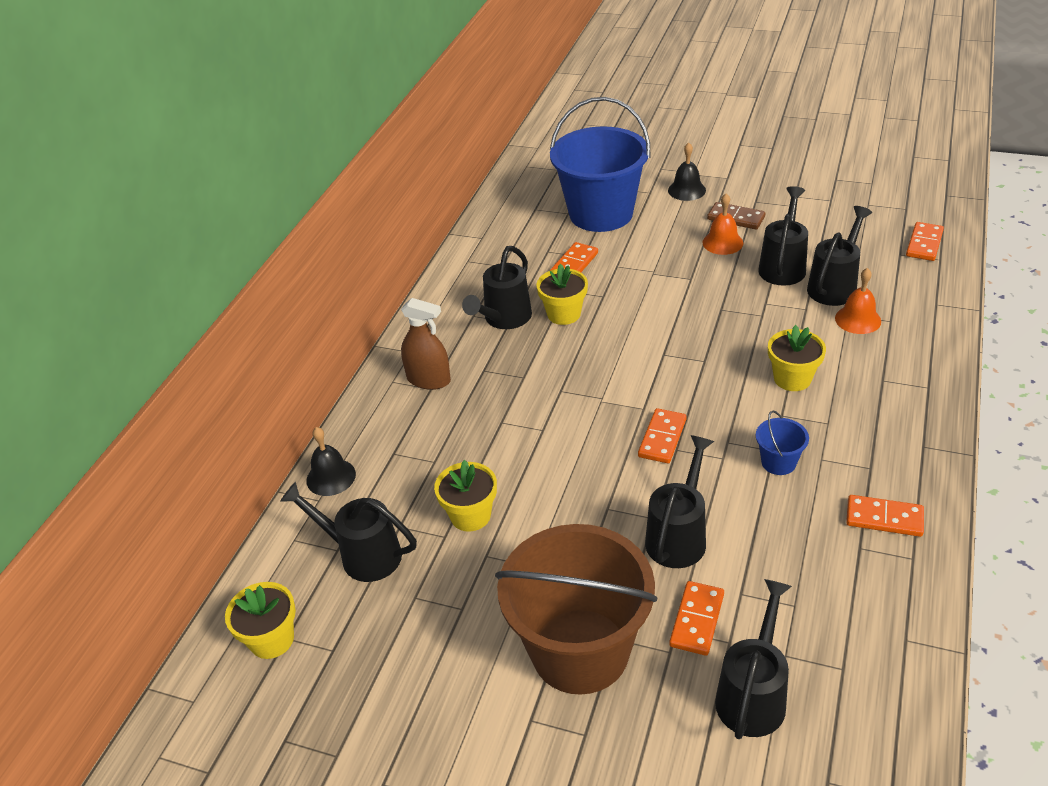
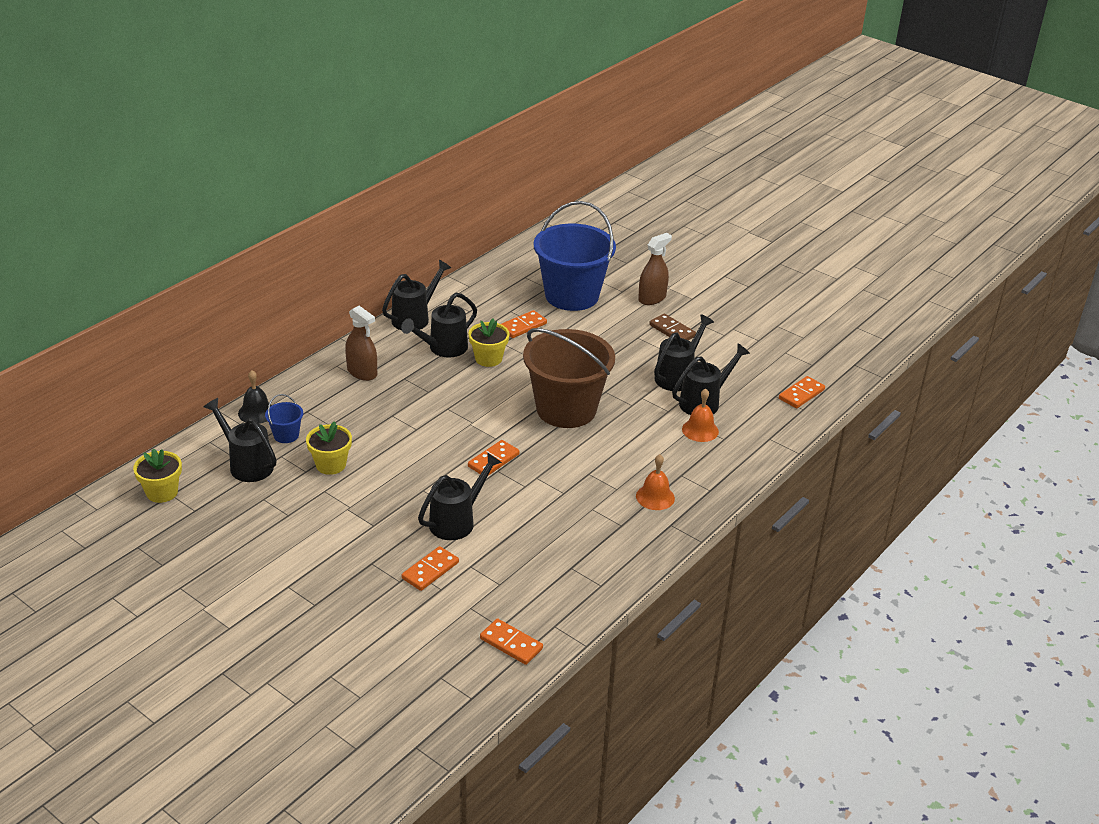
camera: 15 degrees right, 5 degrees down
(580, 651) = (344, 561): brown bucket -> brown bucket (566, 409)
(686, 190) = (652, 298): black bell -> brown spray bottle
(722, 242) = (646, 345): orange bell -> orange bell (655, 497)
(753, 694) = (433, 620): black watering can -> black watering can (415, 318)
(778, 462) = (560, 501): blue bucket -> blue bucket (286, 435)
(792, 378) = (616, 453): yellow flower pot -> none
(884, 518) = (603, 557): orange domino -> orange domino (511, 644)

